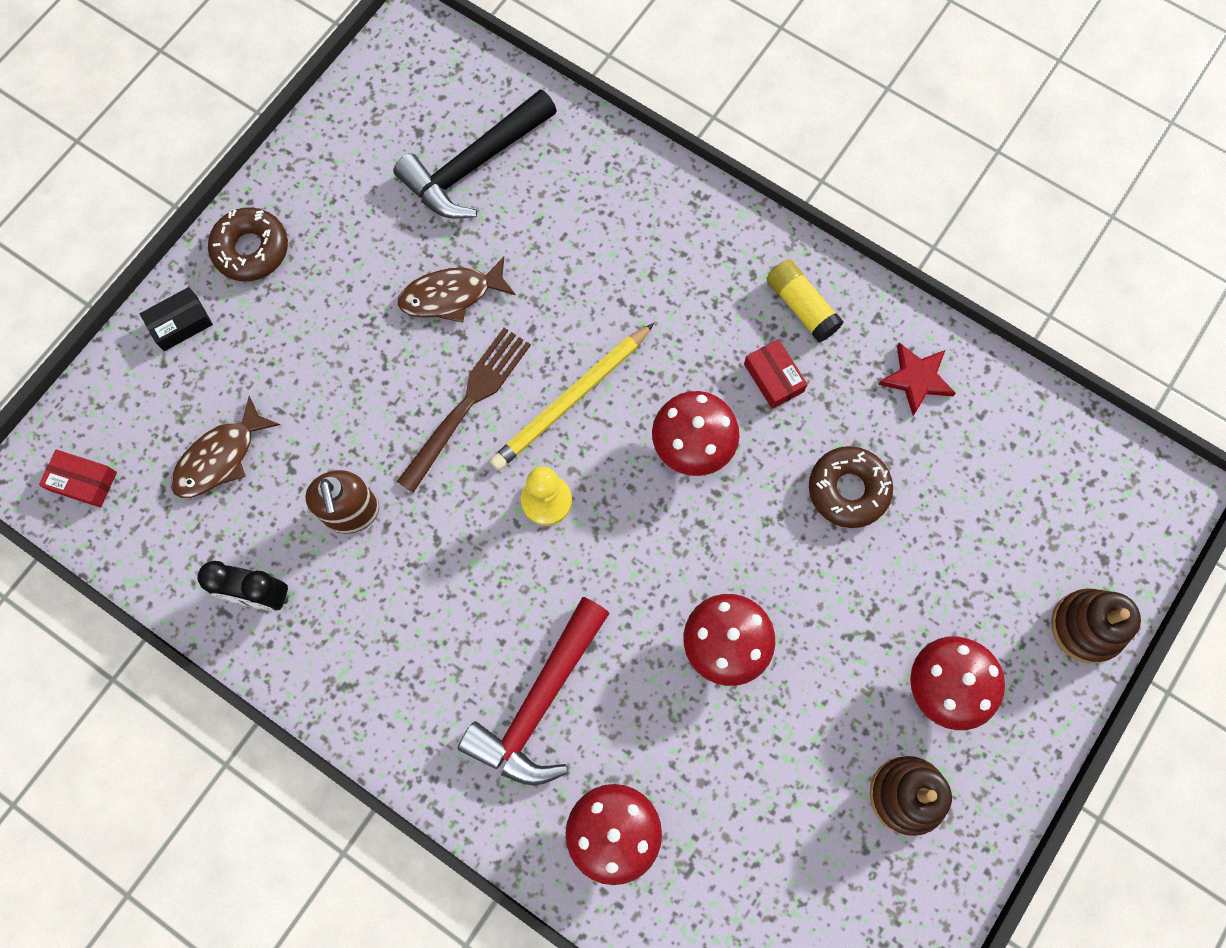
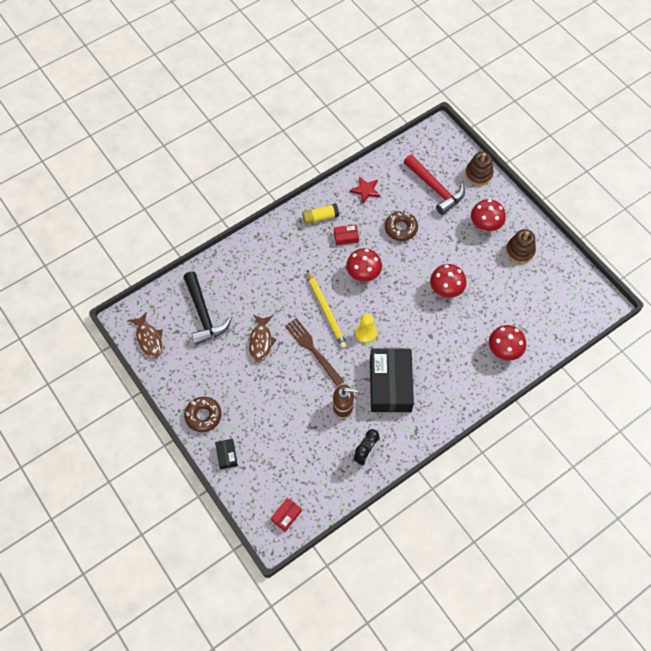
camera: 70 degrees left, 10 degrees down
(220, 457) = (298, 454): brown fish -> brown fish (149, 339)
(439, 594) = (390, 384): none -> black box
(539, 703) = (447, 361): red hammer -> red hammer (435, 189)

